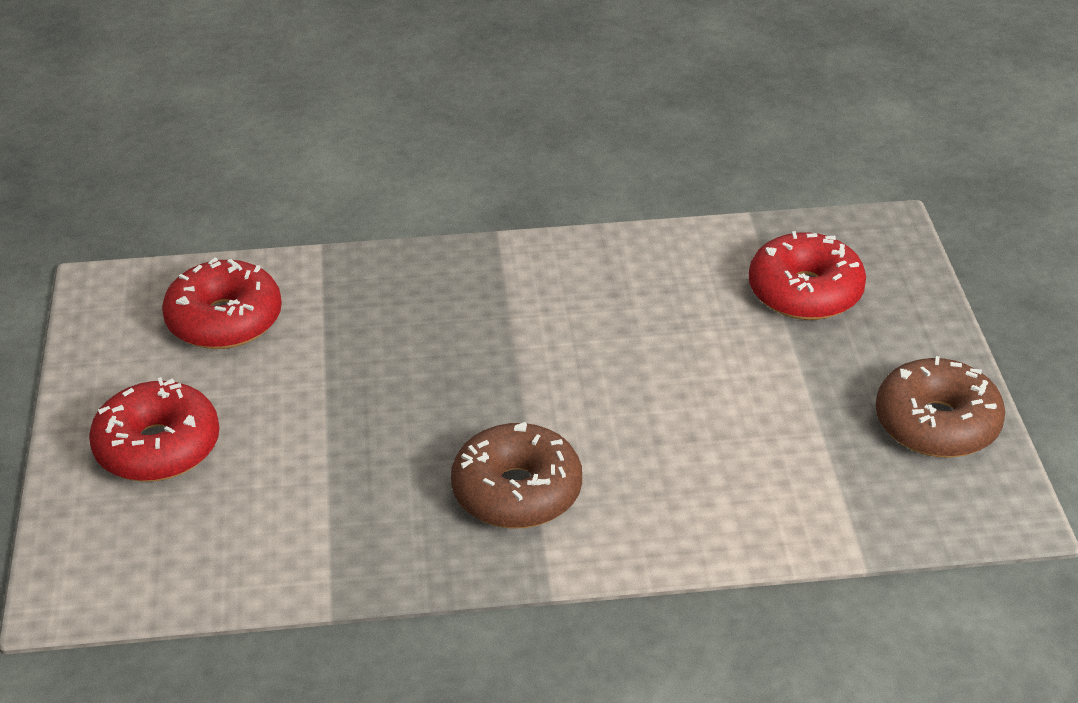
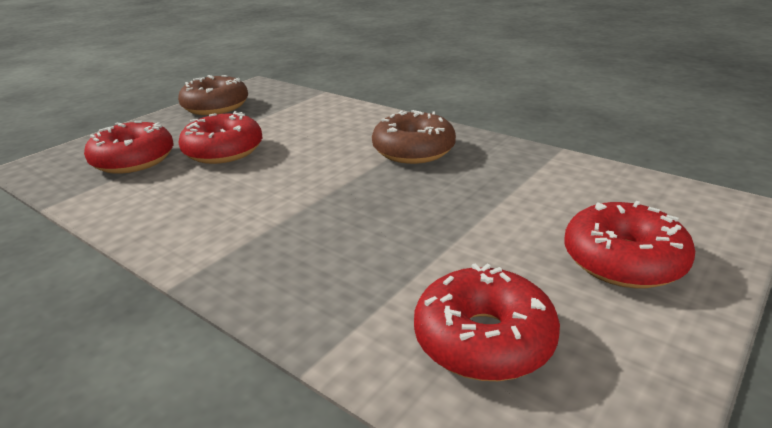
camera: 135 degrees left, 10 degrees down
(739, 359) = (223, 151): none -> red donut

